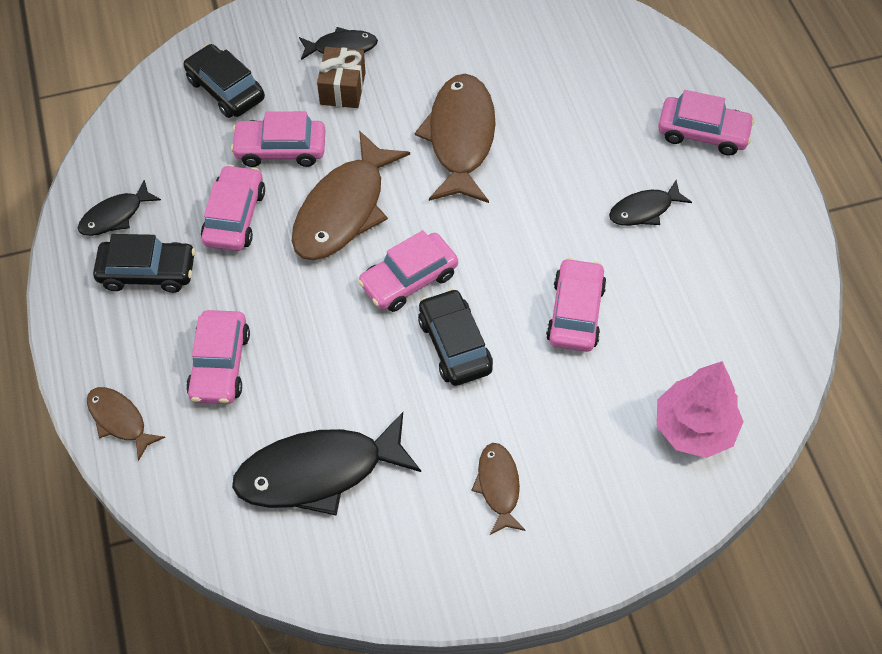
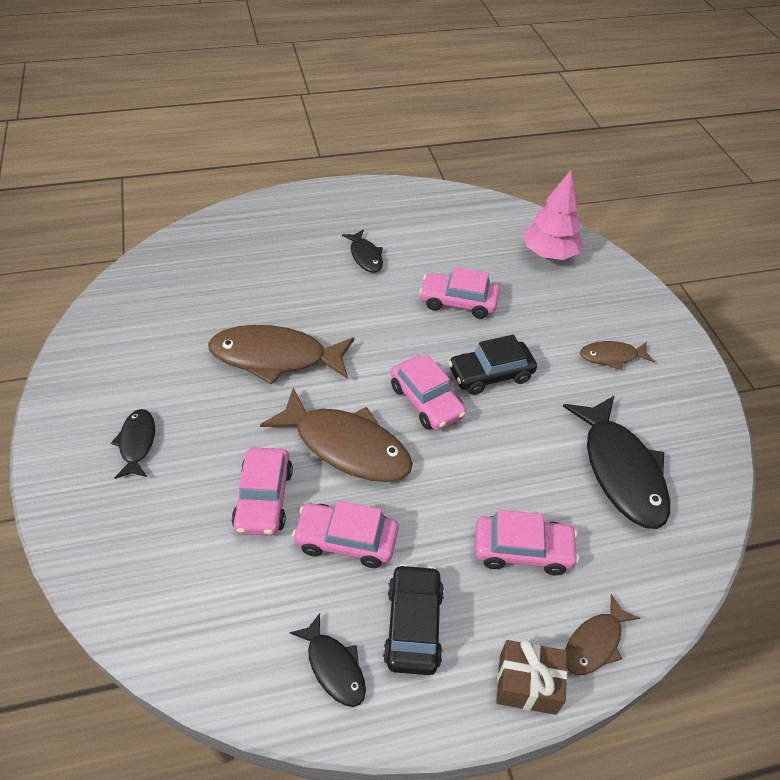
camera: 90 degrees left, 10 degrees down
(225, 89) = (167, 553): black car -> none
(342, 88) = (194, 443): brown gift -> brown gift (527, 684)
(703, 133) = (296, 219): pink car -> none

